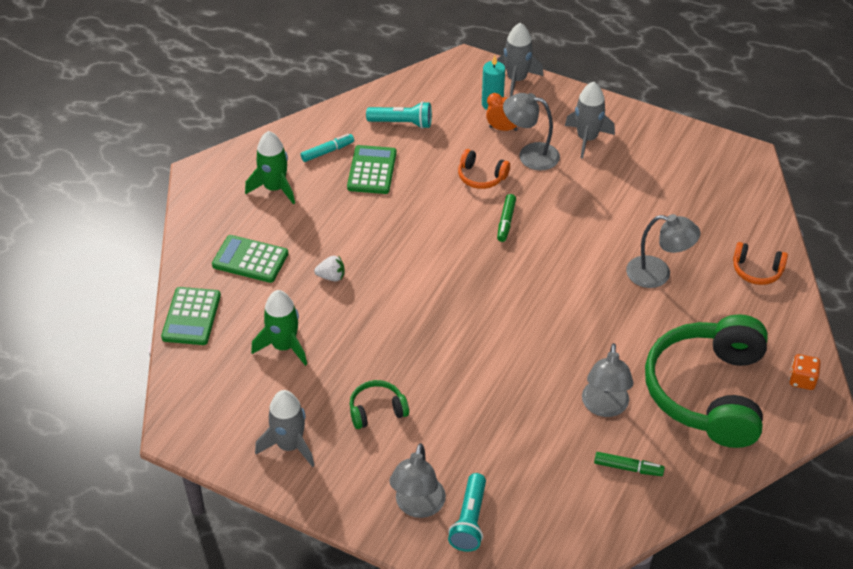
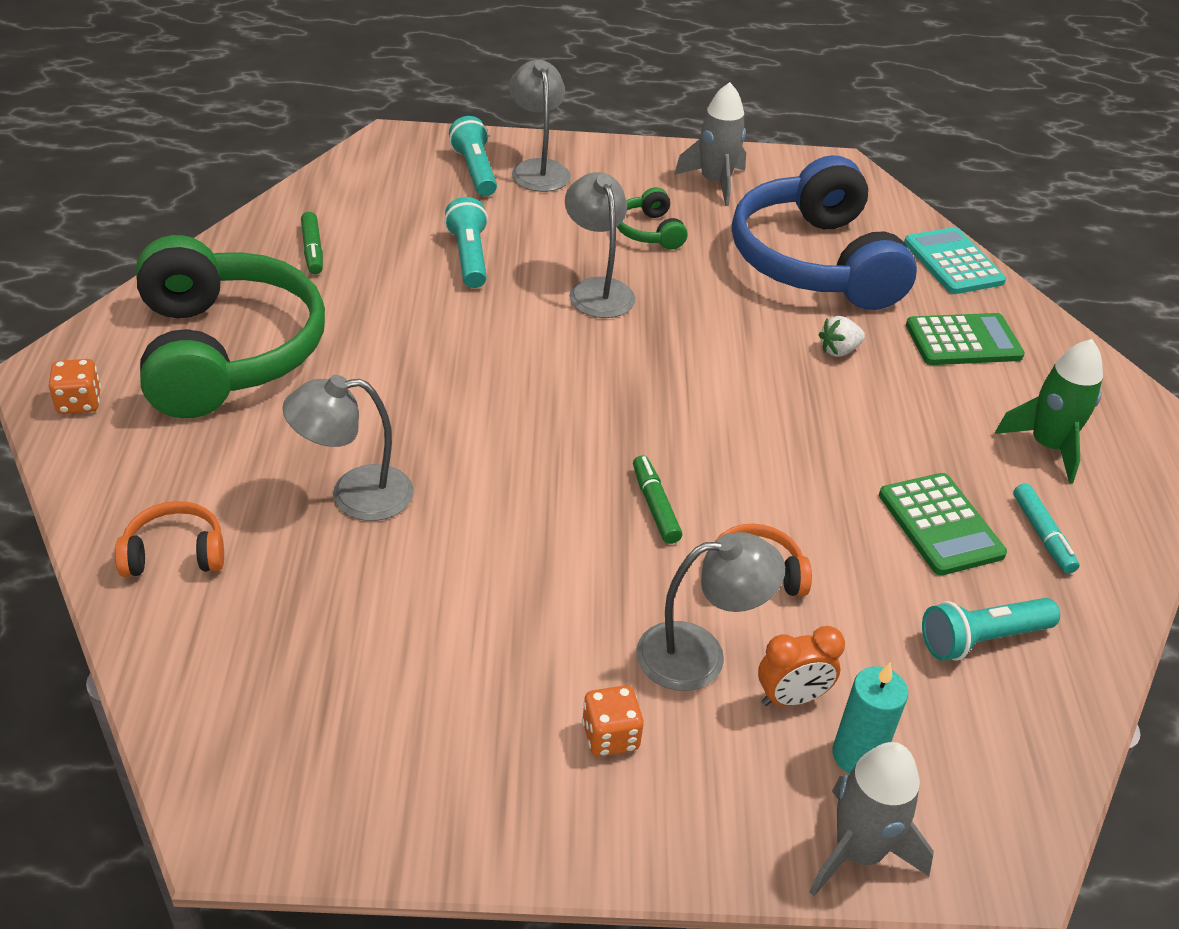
camera: 150 degrees right, 5 degrees down
(191, 317) = (953, 262): green calculator -> turquoise calculator
(284, 346) = (815, 262): green rocket -> blue headphones
(327, 151) = (1042, 535): turquoise marker -> turquoise marker turned 45 degrees counterclockwise
(377, 410) = (649, 231): green headphones -> green headphones turned 120 degrees clockwise
(519, 426) = (469, 257): none -> turquoise flashlight
(587, 139) = (610, 736): grey rocket -> orange dice
(604, 407) = (368, 300): grey lamp -> grey lamp (597, 290)
(628, 468) = (312, 250): green marker -> green marker turned 90 degrees counterclockwise

